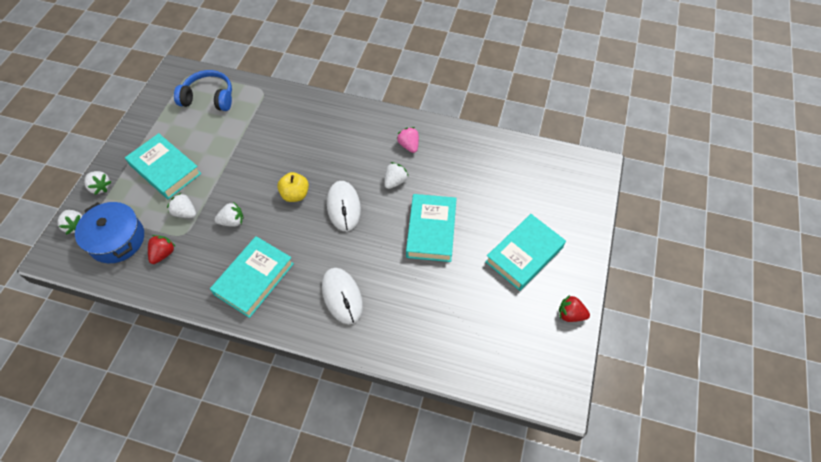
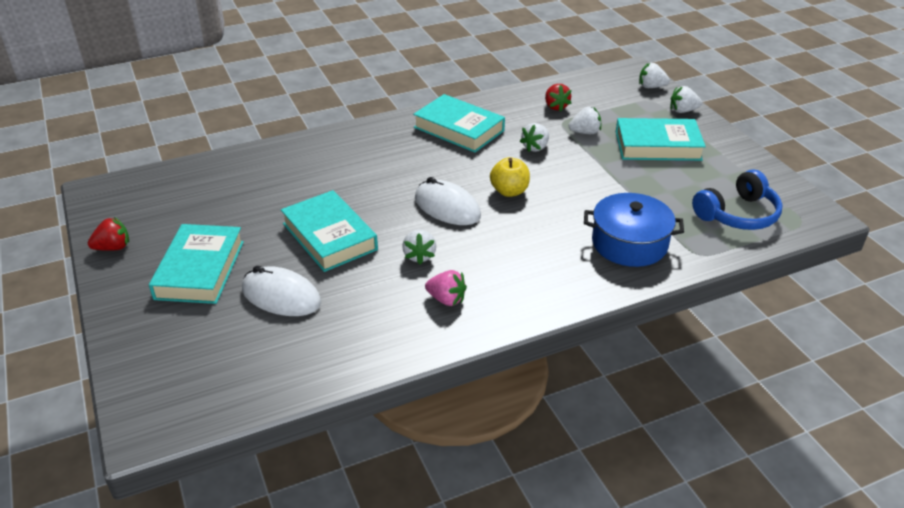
camera: 140 degrees right, 20 degrees down
(117, 239) = (606, 96): blue pot -> blue pot (629, 243)
(254, 279) = (459, 129): turquoise book -> turquoise book turned 45 degrees counterclockwise
(342, 296) = (367, 154): white mouse -> white mouse (281, 296)

